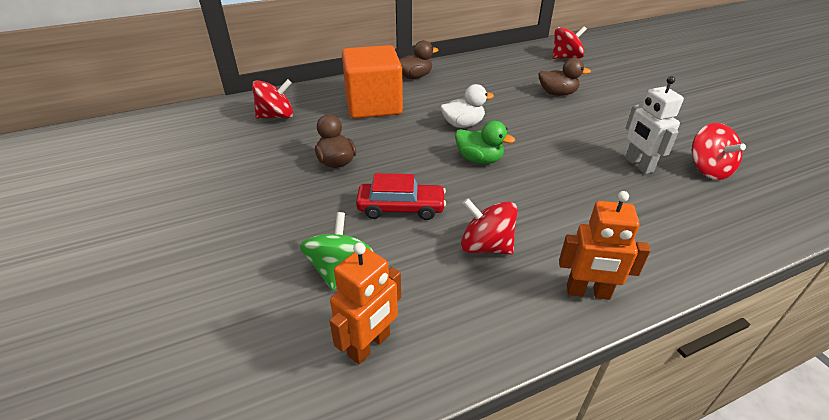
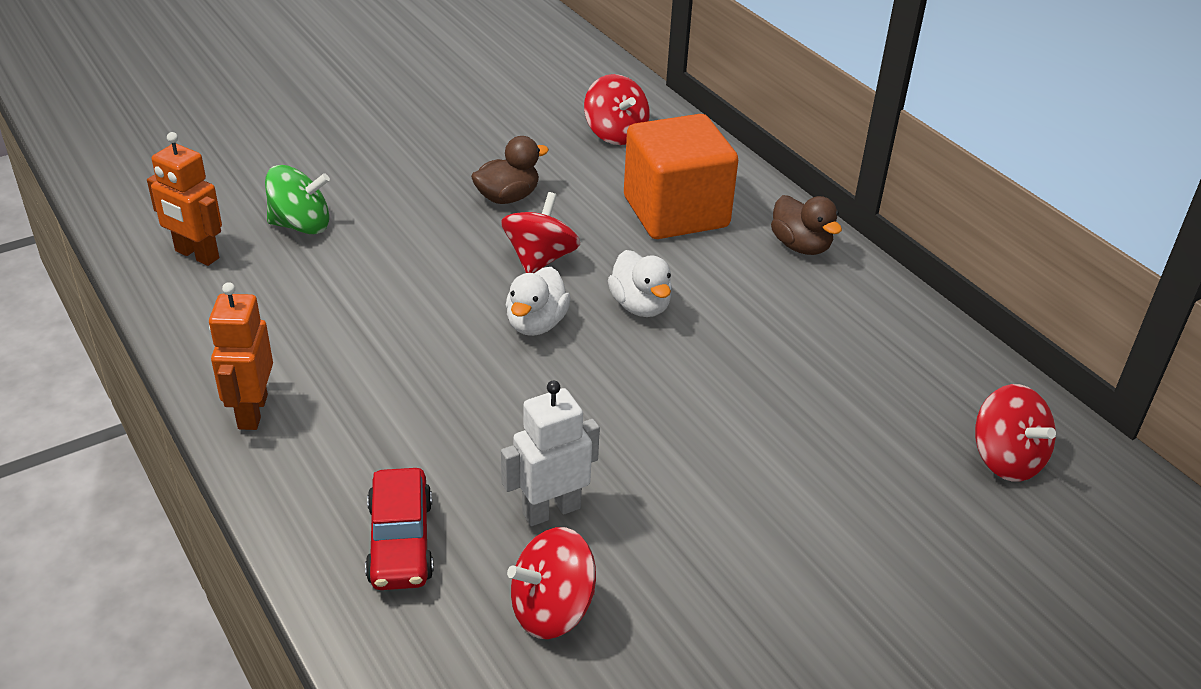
camera: 80 degrees right, 0 degrees up
(401, 208) = (410, 258): red car -> red car (400, 542)
(479, 159) = (536, 324): green duck -> white duck
(486, 246) = (337, 329): red spinning top -> red spinning top (540, 259)
(557, 93) = (803, 429): brown duck -> none

